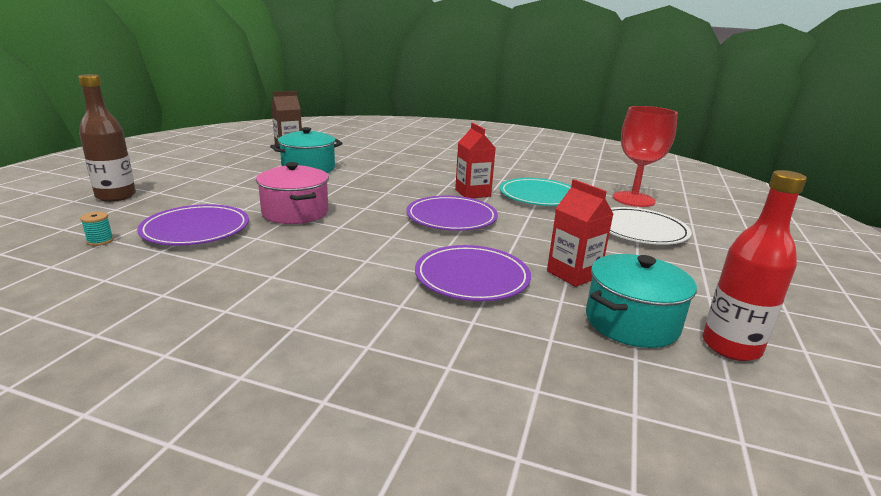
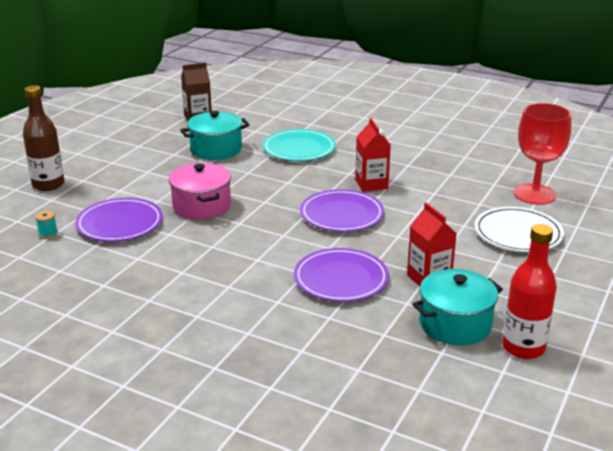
camera: 10 degrees right, 5 degrees up
(539, 196) = (437, 188): turquoise plate -> turquoise plate (299, 149)

